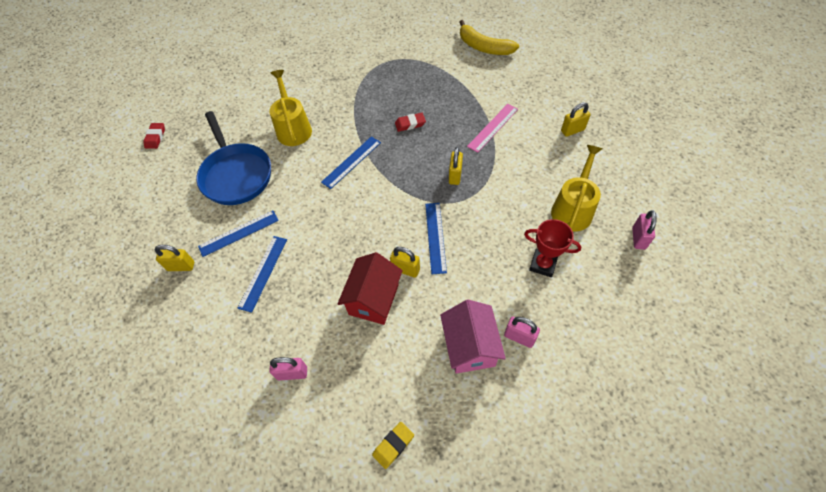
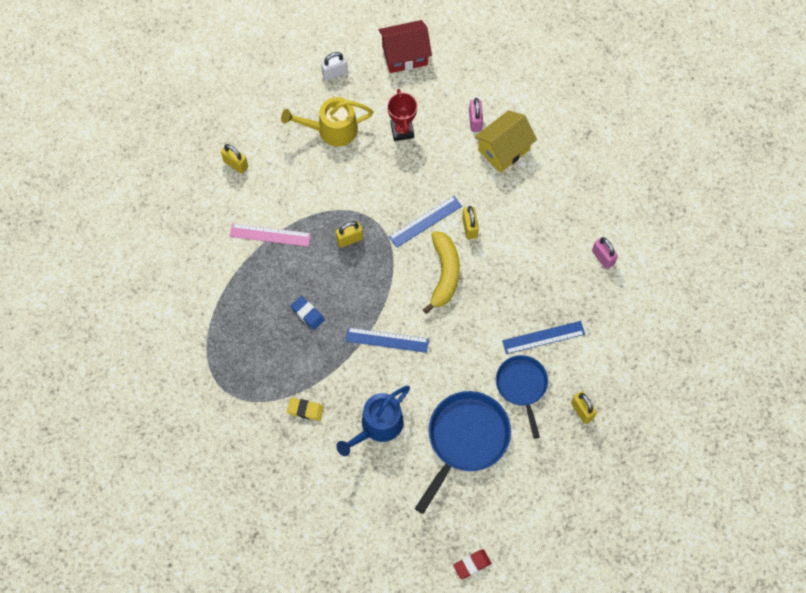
camera: 125 degrees left, 10 degrees up
(239, 233) = (522, 386): blue ruler -> blue pan
(293, 128) = (378, 426): yellow watering can -> blue watering can
(373, 299) = (510, 236): red house -> red house (405, 55)
(393, 445) = (603, 163): yellow eraser -> yellow eraser (305, 410)
(410, 124) = (307, 314): red eraser -> blue eraser
(470, 346) = (504, 150): pink house -> yellow house
(484, 47) = (150, 300): yellow banana -> yellow banana (444, 273)
(638, 238) = (334, 73): pink padlock -> white padlock

